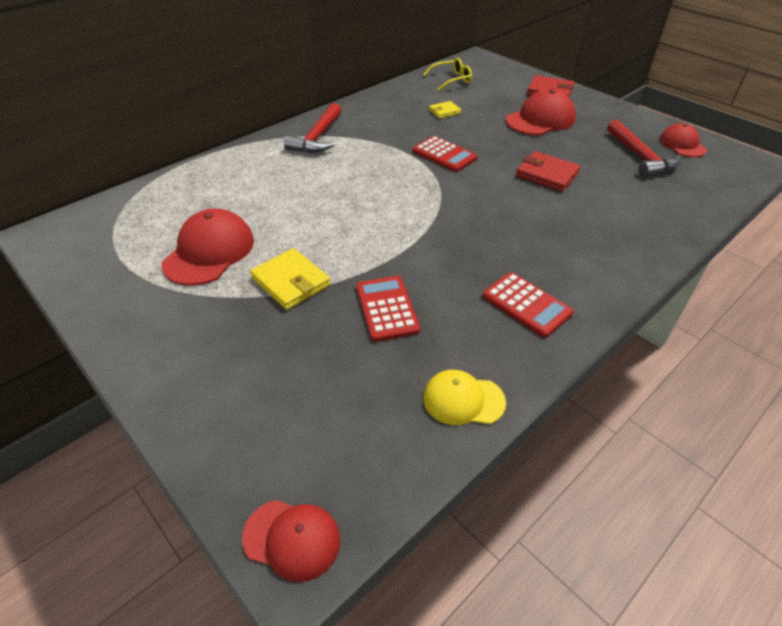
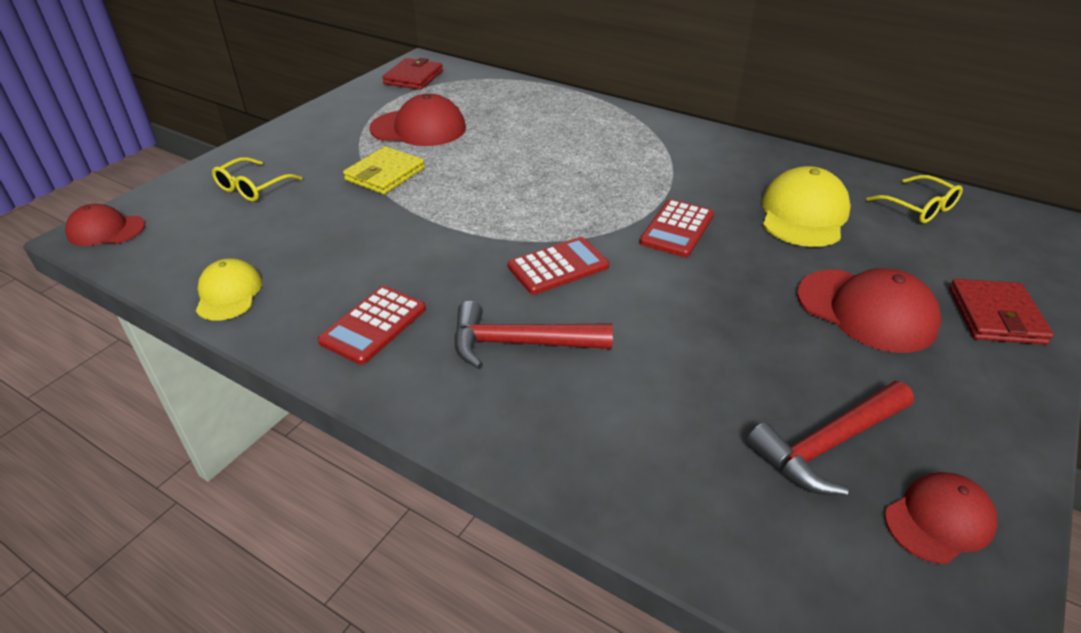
camera: 75 degrees right, 5 degrees down
(261, 386) = (253, 188): none -> yellow glasses
(292, 539) = (106, 230): red cap -> red cap turned 90 degrees clockwise
(317, 137) = (653, 138): red hammer -> red hammer (520, 343)
(386, 308) = (354, 231): red calculator -> red calculator (558, 266)
(444, 111) = (803, 214): yellow wallet -> yellow cap
(547, 174) = (685, 327): red wallet -> red wallet (413, 77)

